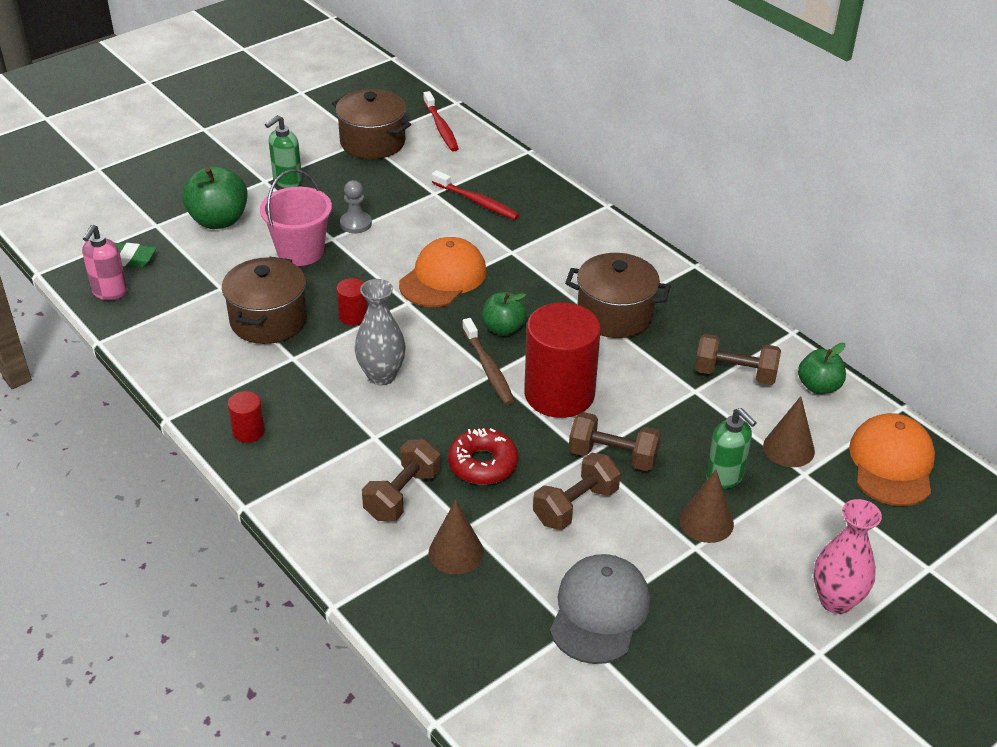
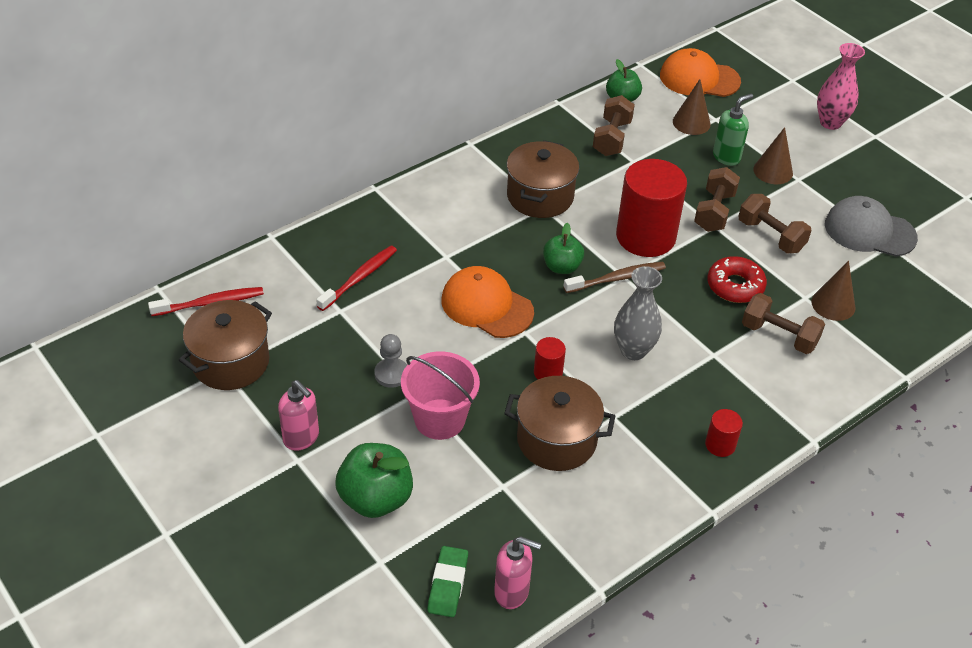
camera: 90 degrees left, 5 degrees up
(287, 181) = (301, 438): green soap dispenser -> pink soap dispenser

